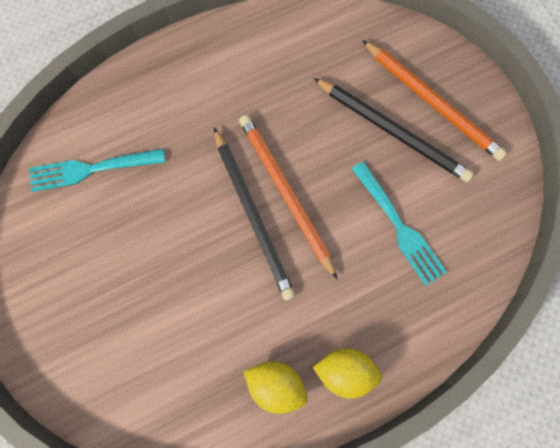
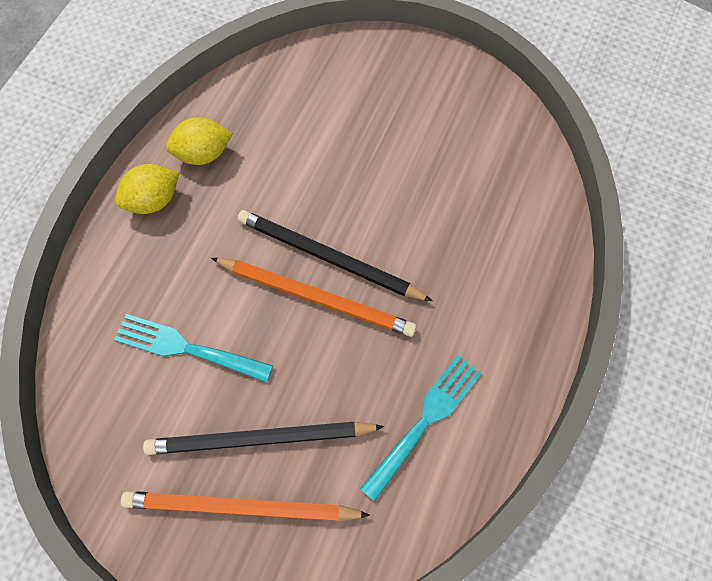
camera: 140 degrees right, 10 degrees down
(92, 168) = (498, 191): turquoise fork -> turquoise fork (424, 422)

